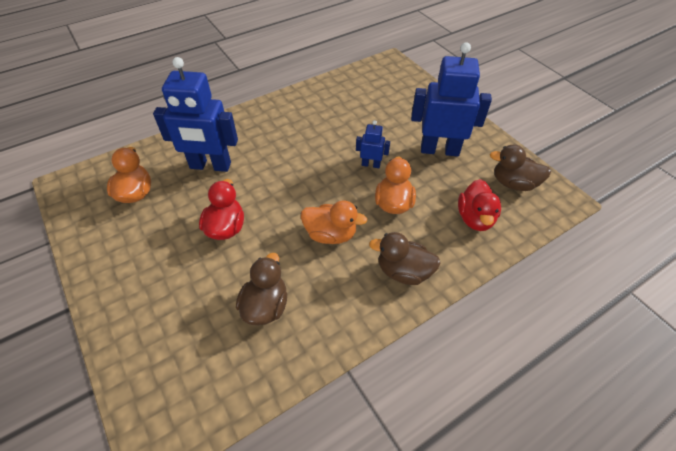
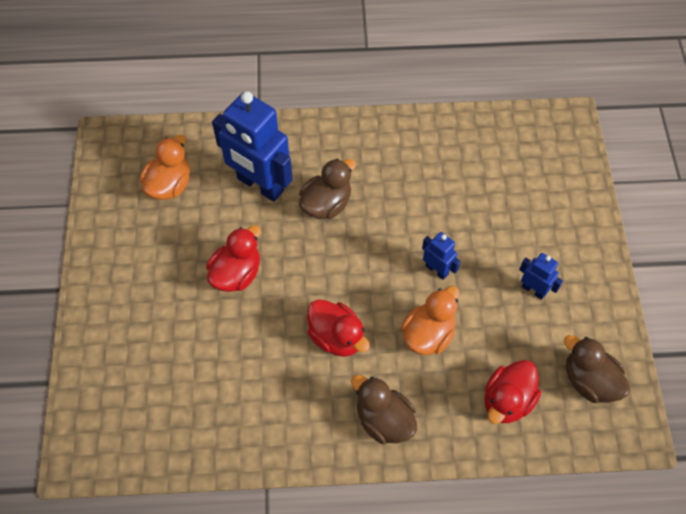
camera: 30 degrees right, 10 degrees up
(265, 306) = (228, 383): brown duck -> brown duck (326, 204)
(330, 234) = (336, 337): orange duck -> red duck
(439, 150) = (533, 290): blue robot -> blue robot, size x0.47

